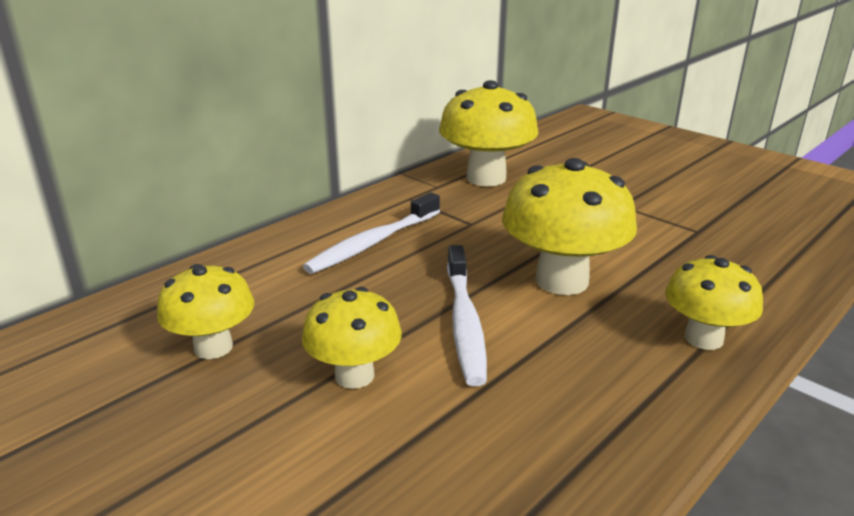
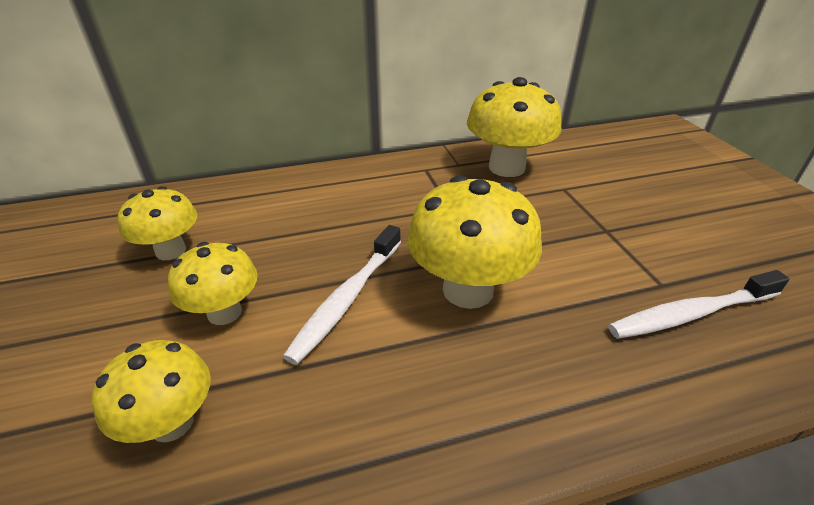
camera: 30 degrees right, 10 degrees up
(373, 243) = (357, 201): white toothbrush -> white toothbrush (691, 314)
(703, 338) = (540, 409): yellow mushroom -> yellow mushroom (172, 423)

